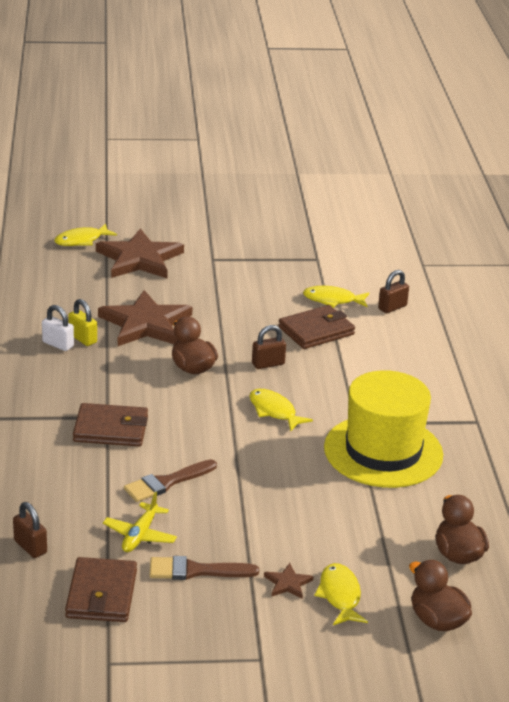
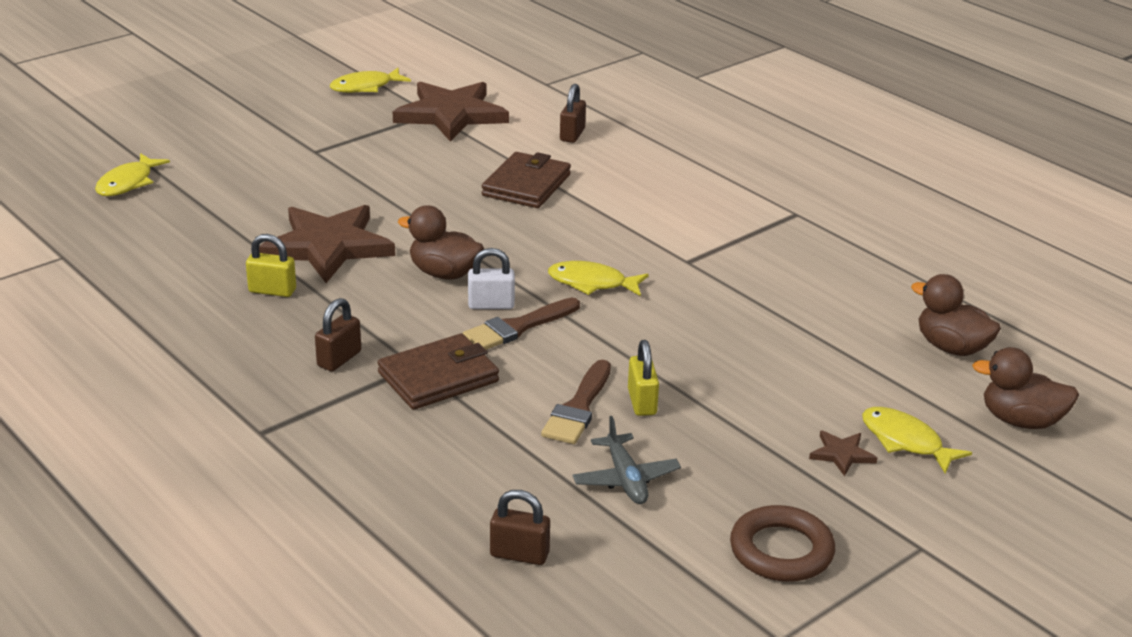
camera: 35 degrees left, 0 degrees up
(58, 344) = (249, 309): white padlock -> white padlock (491, 305)
(101, 594) = (671, 566): brown wallet -> none
(139, 259) = (228, 179): brown star -> brown star (451, 114)
(140, 535) = (625, 479): yellow plane -> grey plane
(174, 618) = (781, 551): none -> brown ring
(196, 571) = (735, 488): brown brush -> brown brush (517, 327)
(208, 496) = (642, 402): none -> yellow padlock
(268, 364) = (521, 237): brown padlock -> brown padlock (339, 359)
(332, 300) = (502, 149): yellow fish -> yellow fish (365, 87)
(383, 451) = (751, 278): yellow hat -> none

